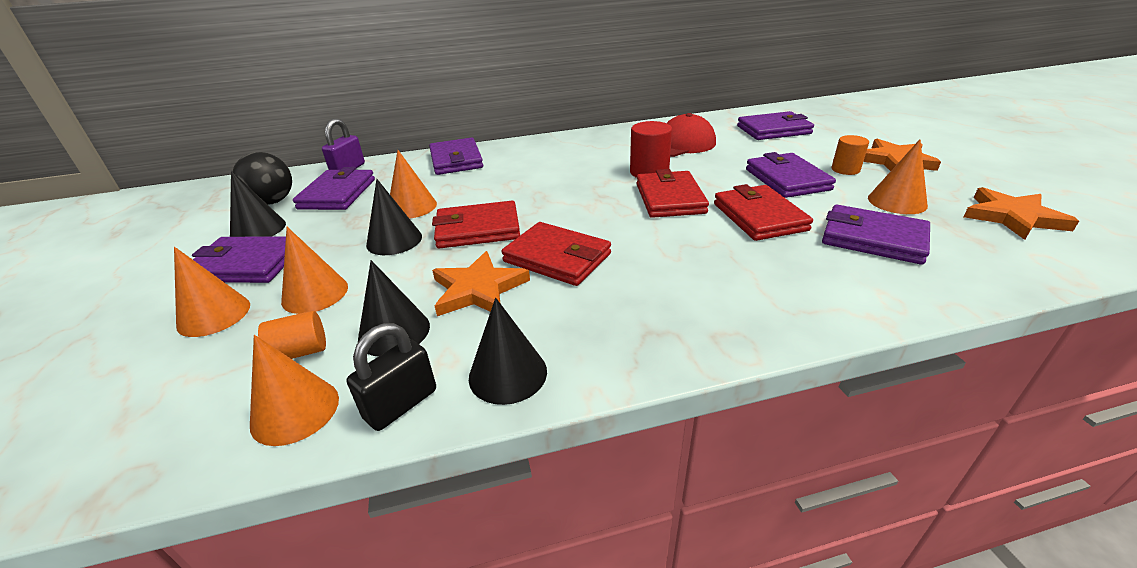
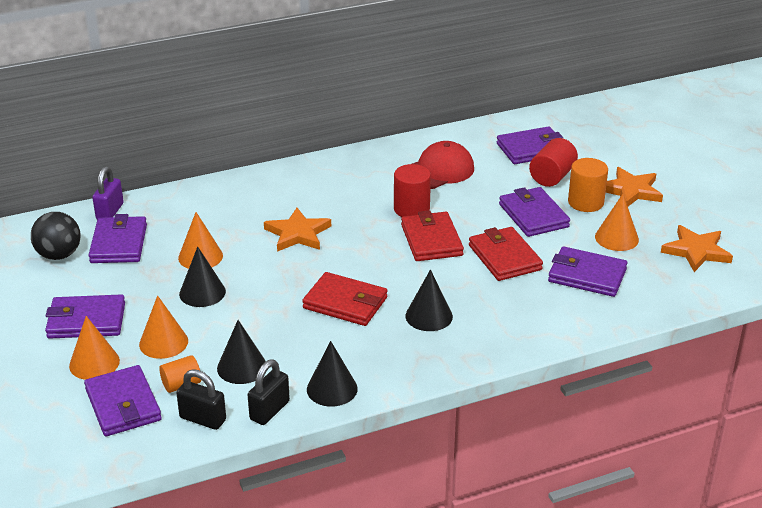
camera: 10 degrees left, 0 degrees up
(258, 229) = (69, 286): black cone -> black cone (429, 316)
(295, 411) = (203, 419): orange cone -> black padlock
(456, 160) = (218, 197): purple wallet -> purple wallet (123, 405)
(478, 229) = (271, 278): red wallet -> none
(478, 289) = (291, 332): orange star -> orange star (298, 234)
(800, 149) = (552, 176): none -> red cylinder
(845, 169) = (585, 202): orange cylinder -> orange cylinder, size x1.51

